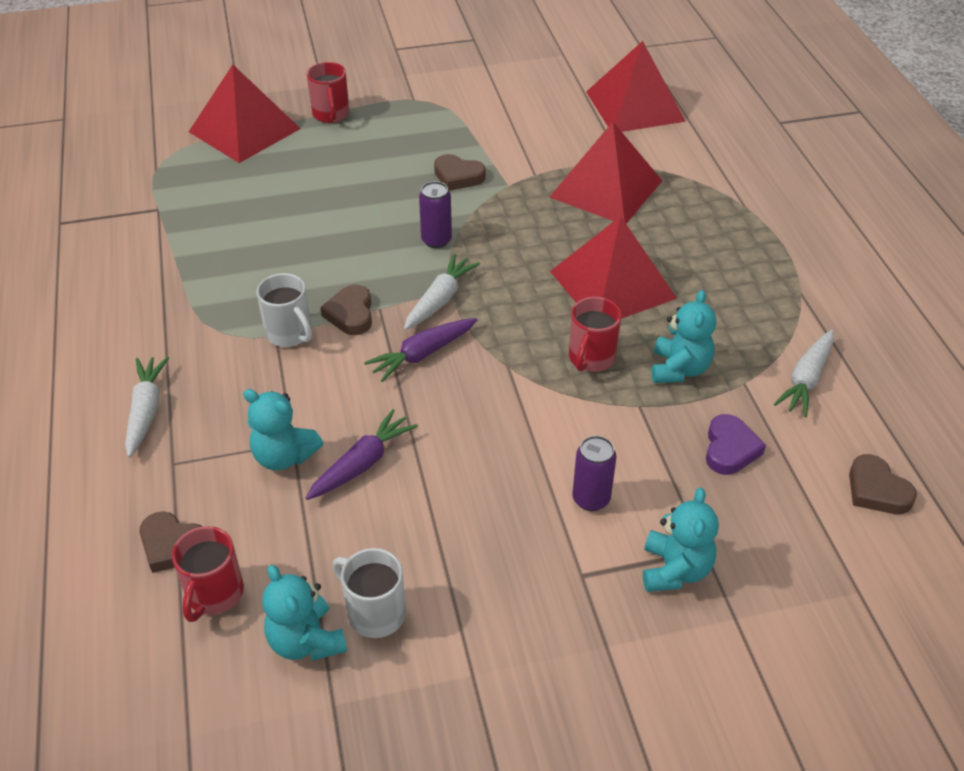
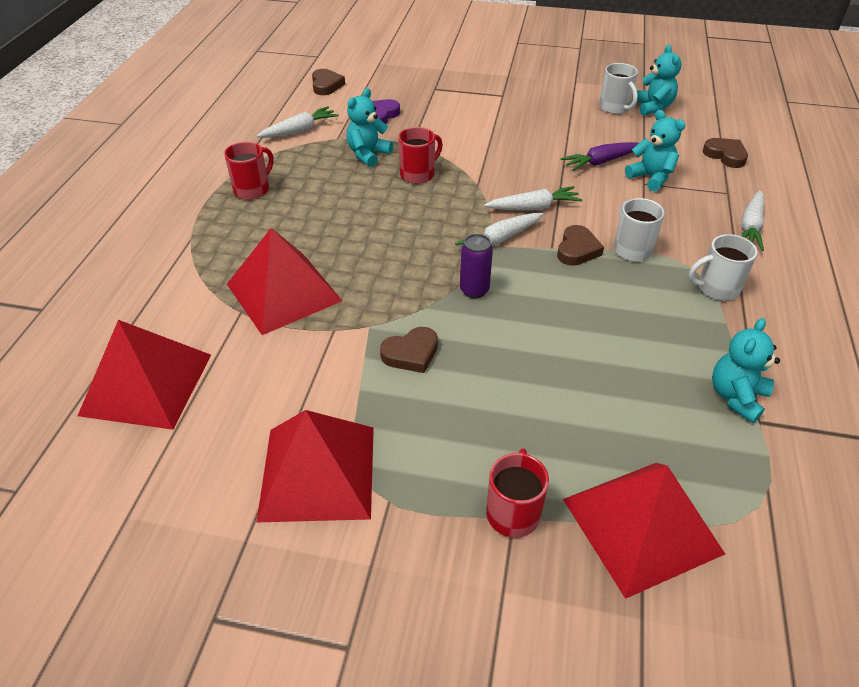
camera: 155 degrees left, 0 degrees up
(191, 314) = (716, 288): none -> white mug
(214, 594) = (701, 132): red mug -> red mug (253, 189)
(423, 354) = (533, 207): purple carrot -> white carrot
(458, 176) = (411, 353): brown heart -> brown heart turned 105 degrees clockwise
(591, 499) = (475, 117): purple can -> none
(612, 284) = (360, 213): red pyramid -> red pyramid (318, 472)
(675, 570) = (455, 86): turquoise teddy bear -> turquoise teddy bear (736, 396)

